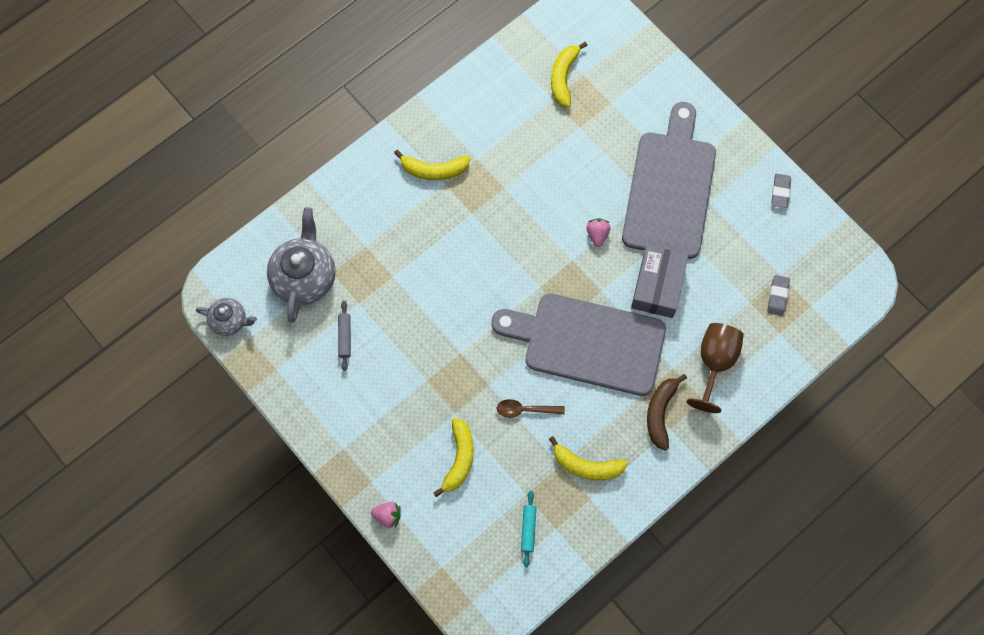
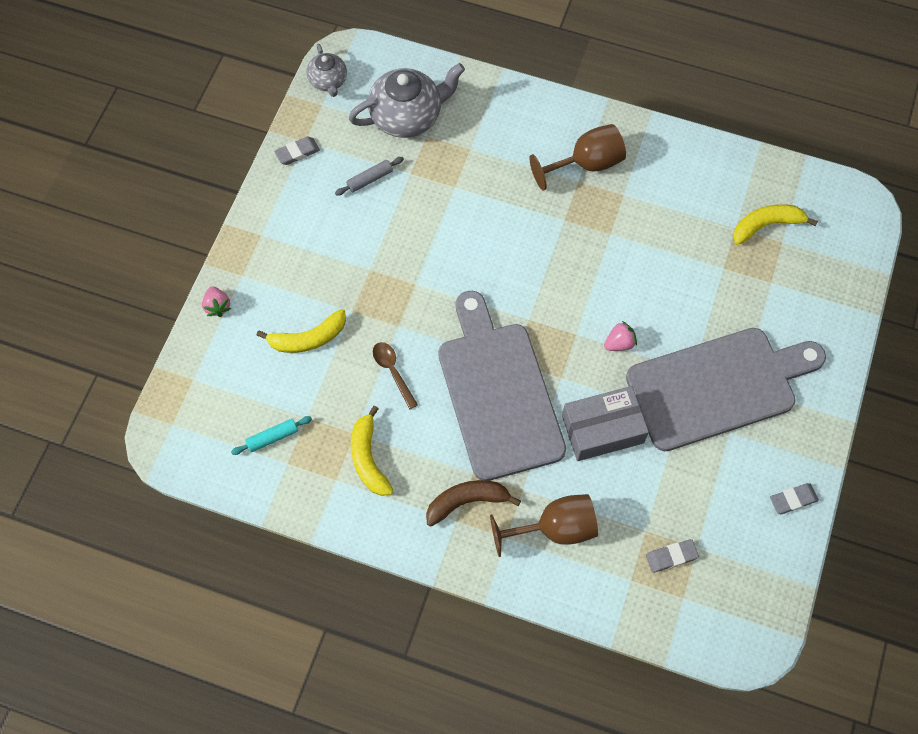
camera: 60 degrees right, 5 degrees down
(283, 381) = (297, 152): none -> grey eraser
(434, 170) = (586, 164): yellow banana -> brown goblet

